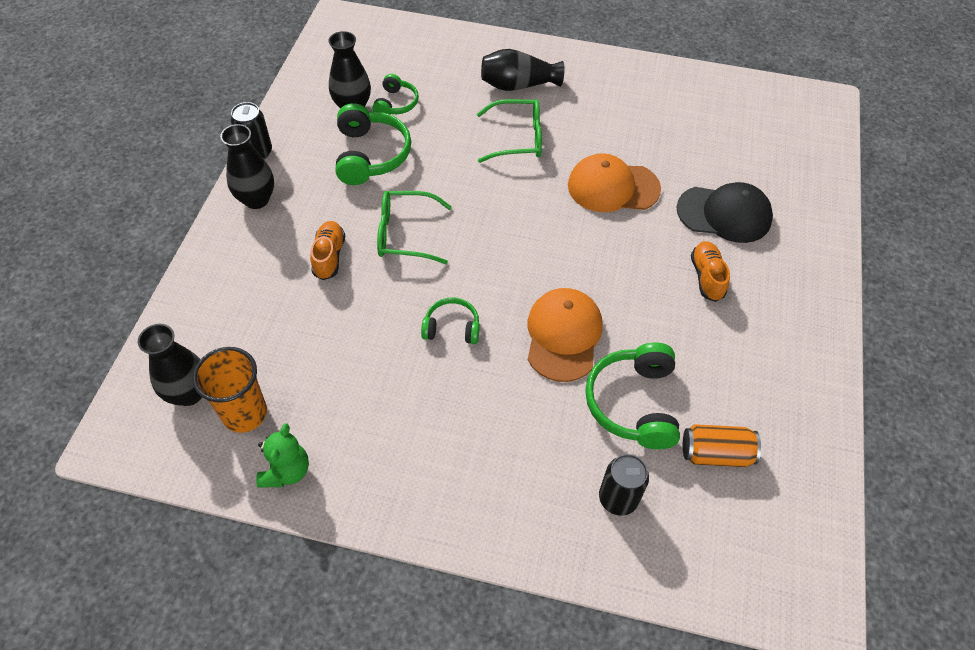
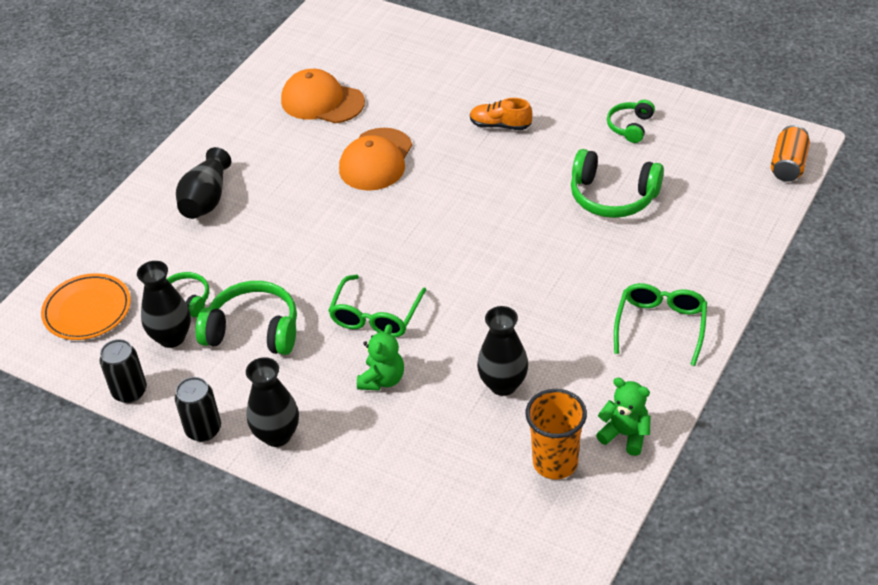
camera: 70 degrees left, 10 degrees down
(189, 393) = (519, 507): black vase -> black vase (503, 384)
(329, 256) = (382, 379): orange shoe -> green teddy bear
(372, 51) = (87, 310): none -> orange plate
(452, 328) = (501, 298): green headphones -> green headphones (630, 126)
(518, 138) = (283, 213): green glasses -> green glasses (660, 326)
(563, 336) = (533, 225): orange cap -> orange cap (322, 101)
(618, 498) = (696, 223): black can -> black can (130, 392)
(716, 454) = (669, 161): orange can -> orange can (788, 165)
(724, 214) = (436, 98): black cap -> none

